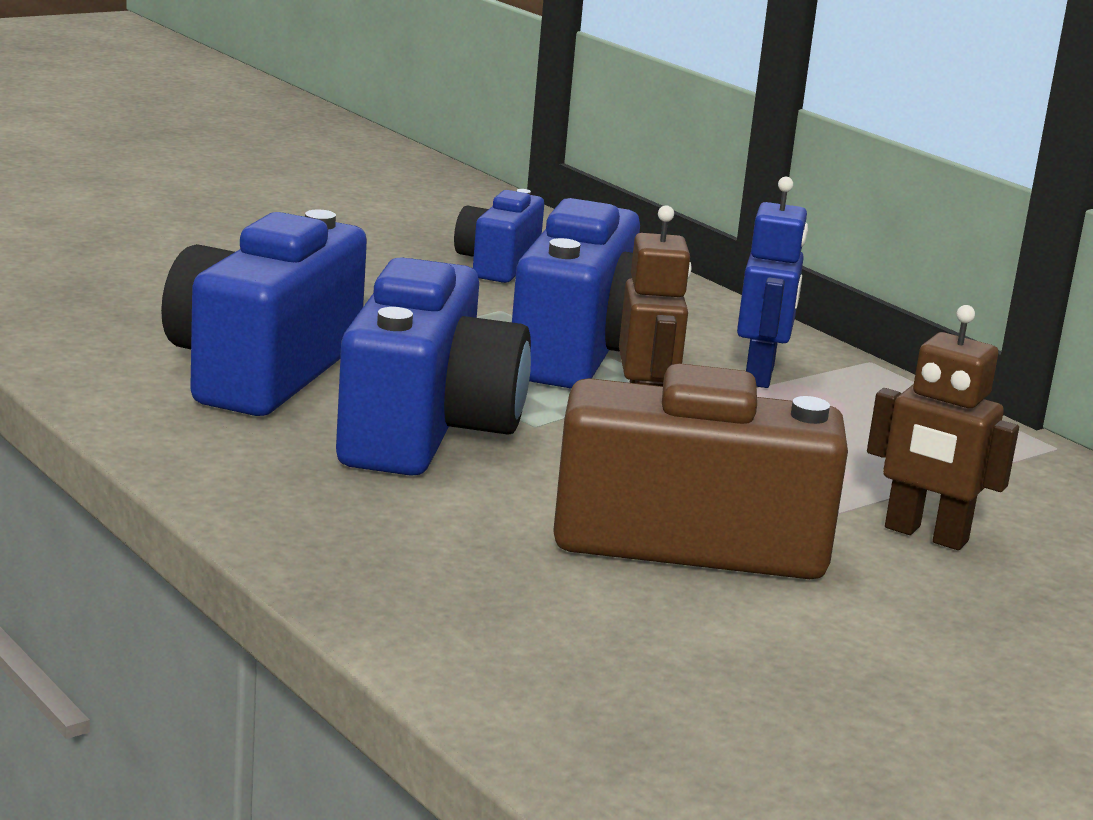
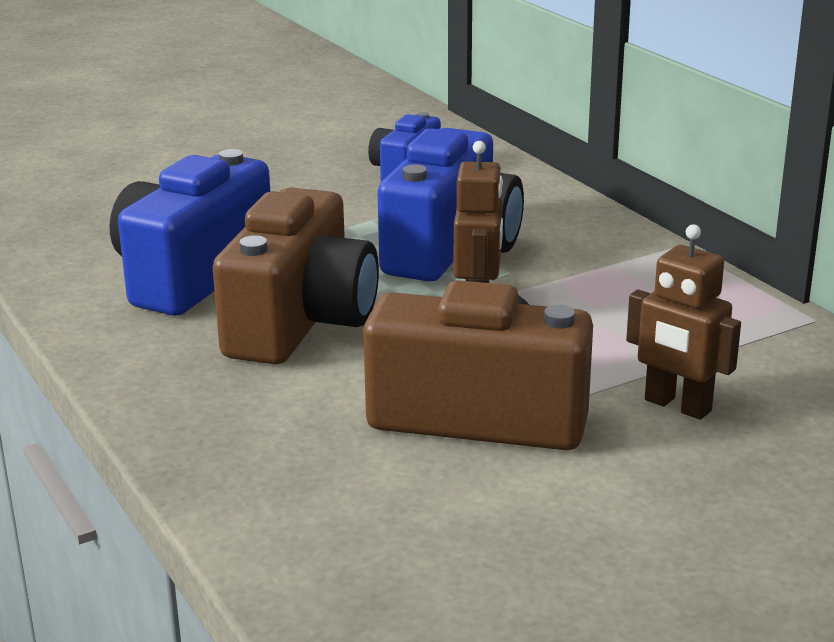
camera: 10 degrees right, 5 degrees up
(426, 430) = (301, 323): blue camera -> brown camera
(760, 375) = (585, 262): blue robot -> none

